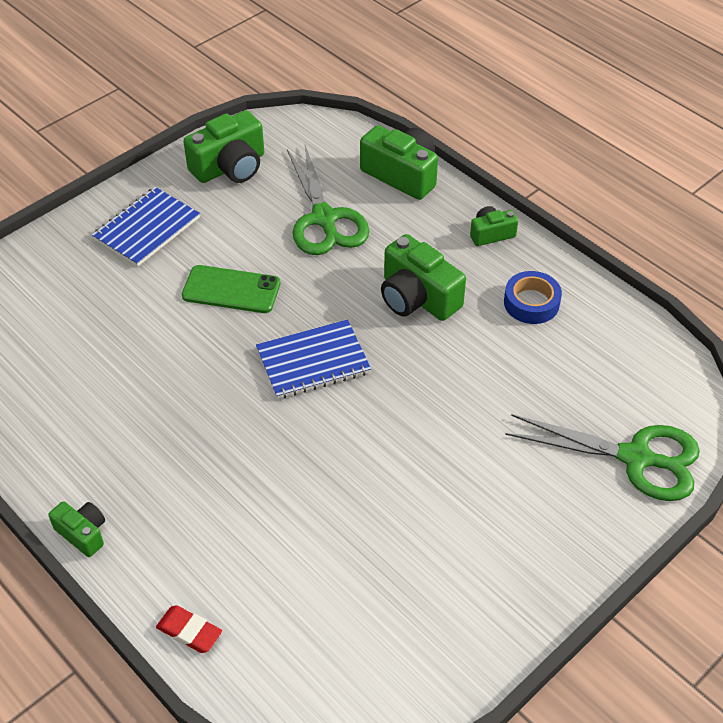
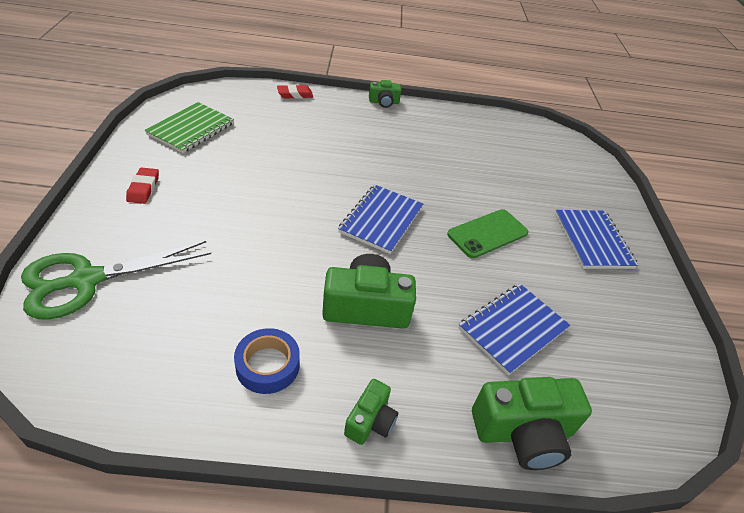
camera: 130 degrees right, 5 degrees down
(230, 167) = (637, 327): green camera -> none
(324, 219) = (513, 329): green scissors -> blue notebook
(402, 635) = (191, 129): none -> green notebook
(526, 551) = (143, 188): none -> red eraser

